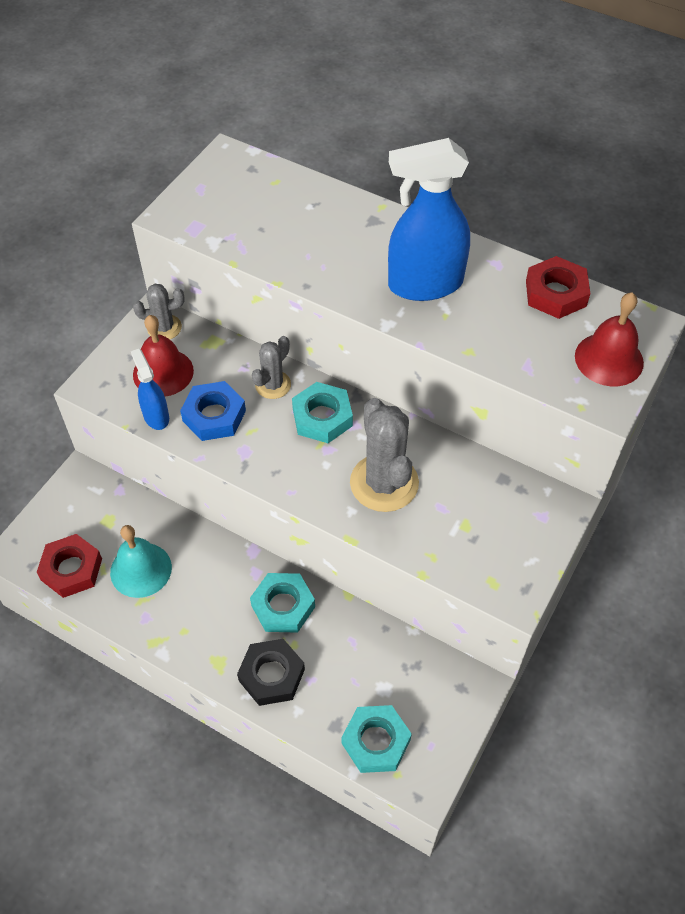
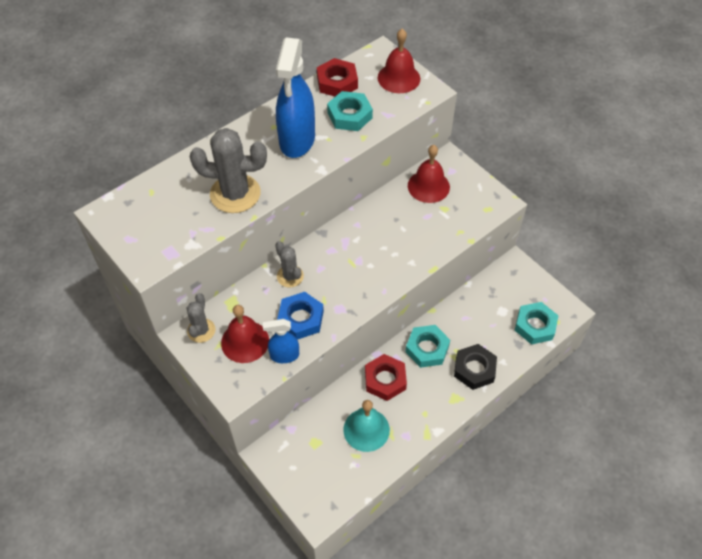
camera: 70 degrees left, 0 degrees up
(71, 569) = (348, 477): red nut -> red nut (385, 380)
(322, 417) = (331, 256): turquoise nut -> turquoise nut (349, 115)
(384, 483) = (398, 239): grey cactus -> grey cactus (235, 194)
(496, 494) = (428, 186): none -> red bell

